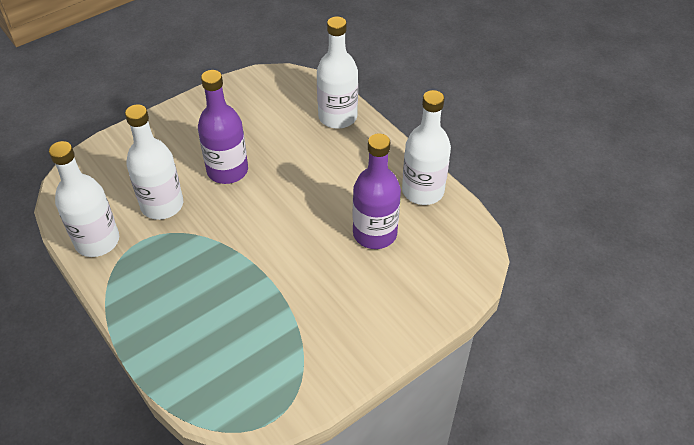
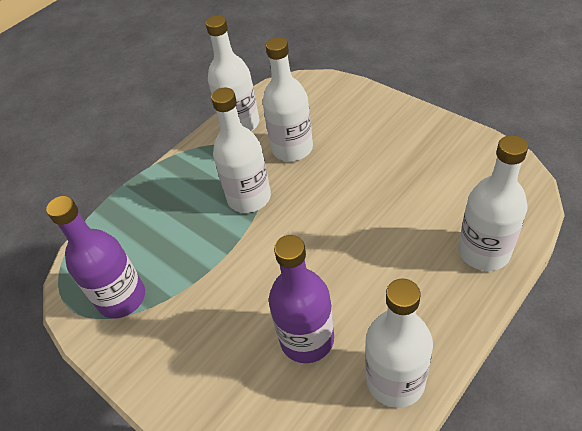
camera: 85 degrees right, 0 degrees up
(208, 248) = (249, 197): none -> white bottle
(227, 170) = (353, 179): purple bottle -> purple bottle (122, 298)

